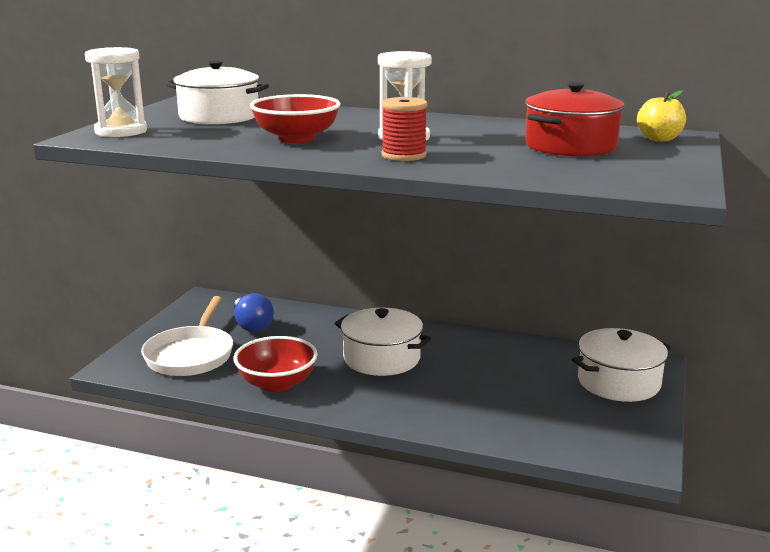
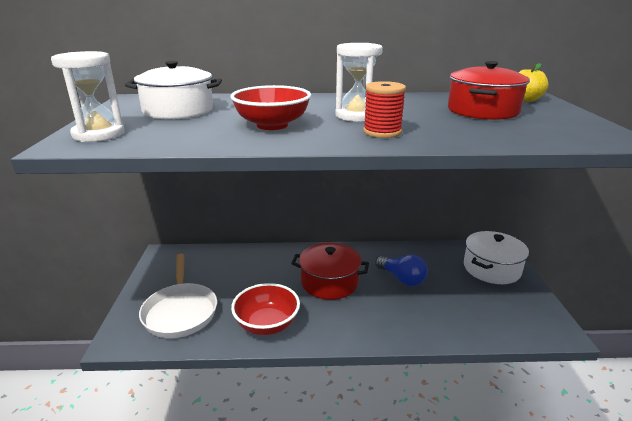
camera: 20 degrees left, 5 degrees up
(251, 325) = (214, 272): blue light bulb -> blue light bulb (402, 279)
(381, 358) = (329, 282): white pot -> red pot

